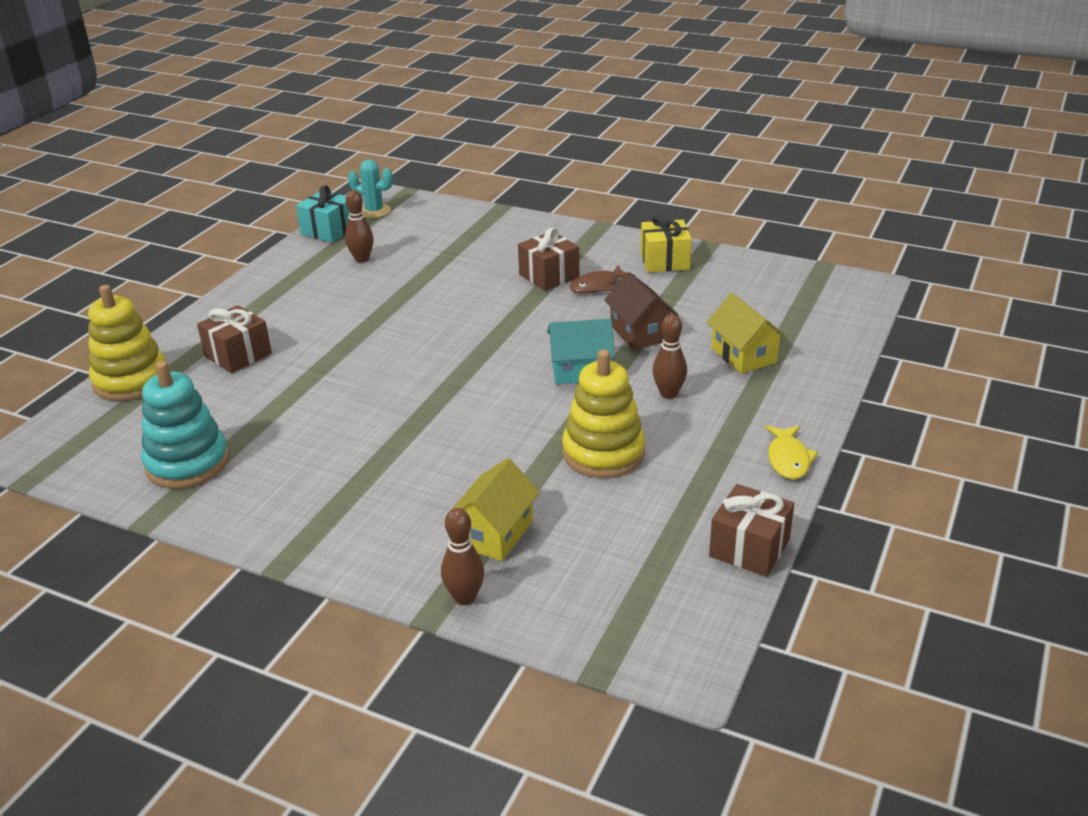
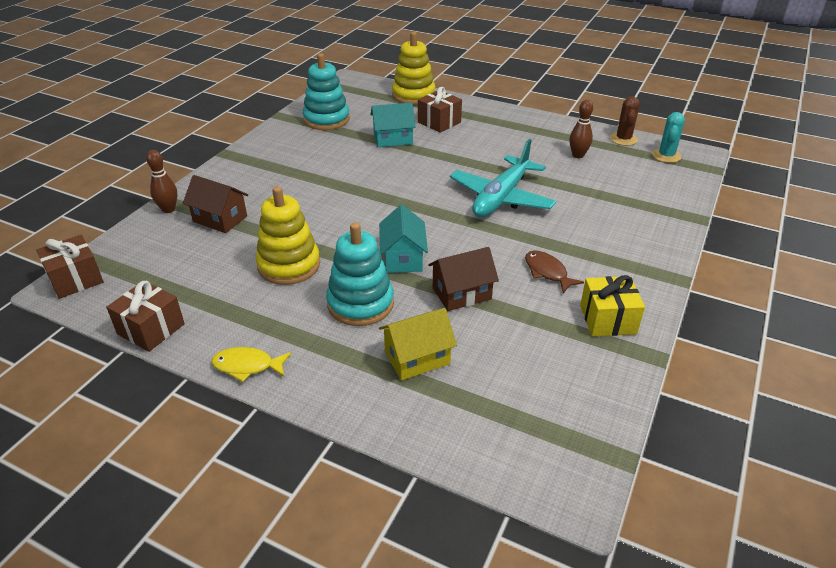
camera: 90 degrees right, 5 degrees up
(279, 392) = (393, 139): none -> turquoise house
(329, 230) = (623, 139): turquoise gift -> brown cactus
(454, 309) = (501, 198): none -> turquoise plane
(494, 533) = (220, 219): yellow house -> brown house
(549, 276) = (563, 244): brown gift -> brown gift (76, 279)
(668, 394) = (360, 304): brown bowling pin -> turquoise stacking toy

